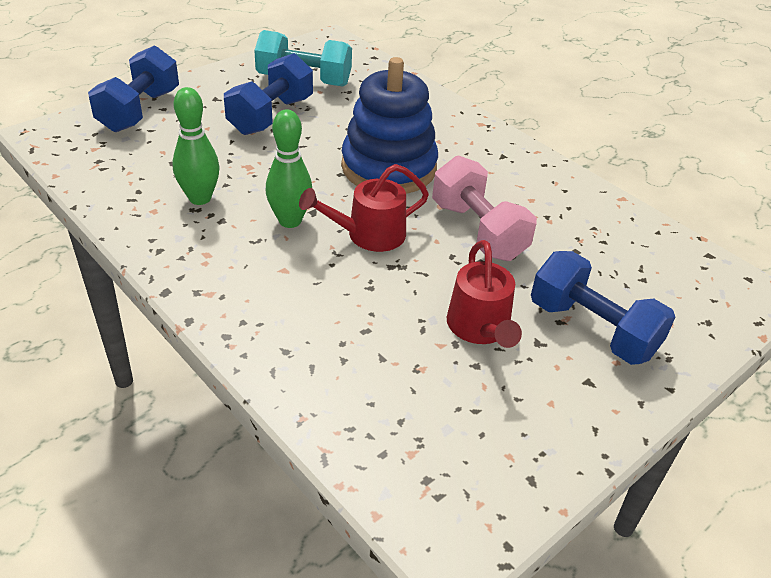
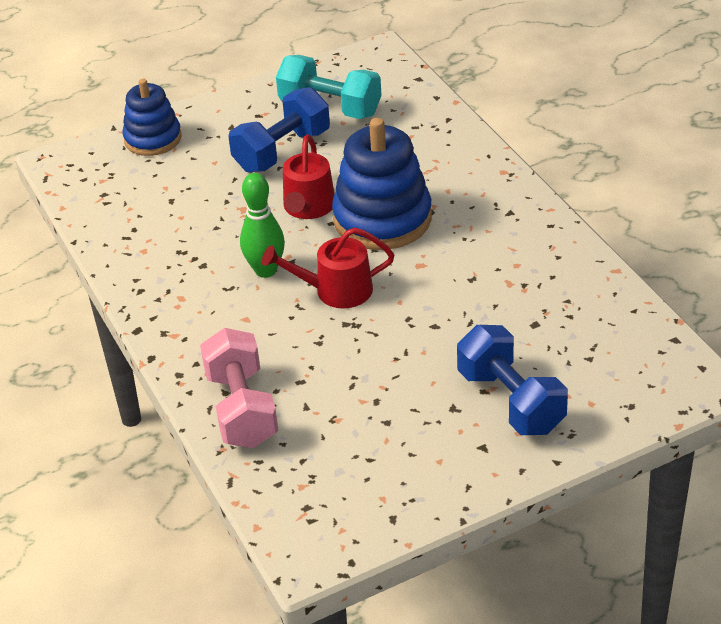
camera: 20 degrees right, 0 degrees up
(139, 111) = (153, 139): blue dumbbell -> blue stacking toy
(200, 198) = (188, 240): green bowling pin -> none
(478, 231) = (445, 295): pink dumbbell -> pink dumbbell (242, 409)
(480, 328) = (405, 389): red watering can -> red watering can (308, 207)

